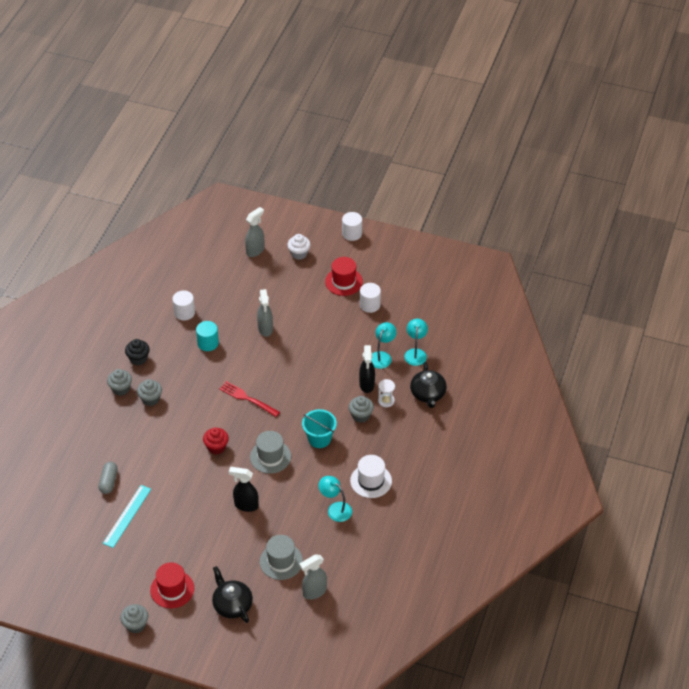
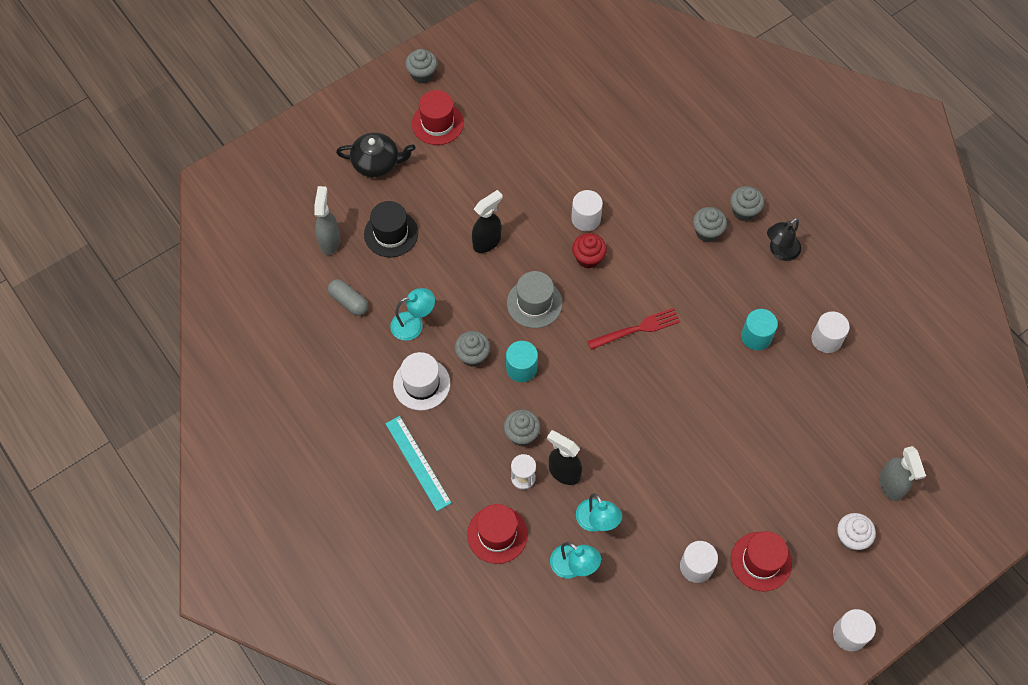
camera: 125 degrees right, 15 degrees up
(108, 482) = (616, 136): grey capsule -> grey capsule (349, 302)
(127, 516) = (559, 130): turquoise ruler -> turquoise ruler (418, 462)
(138, 359) = (780, 251): black cupcake -> black lamp
(187, 464) = (586, 218): none -> white cylinder
(265, 329) = (737, 413): grey spray bottle -> none
(281, 561) = (391, 233): grey hat -> black hat
(319, 439) = (521, 368): turquoise bucket -> turquoise cylinder
(331, 467) = (472, 356): none -> grey cupcake
(428, 394) = (497, 534): black teapot -> red hat

